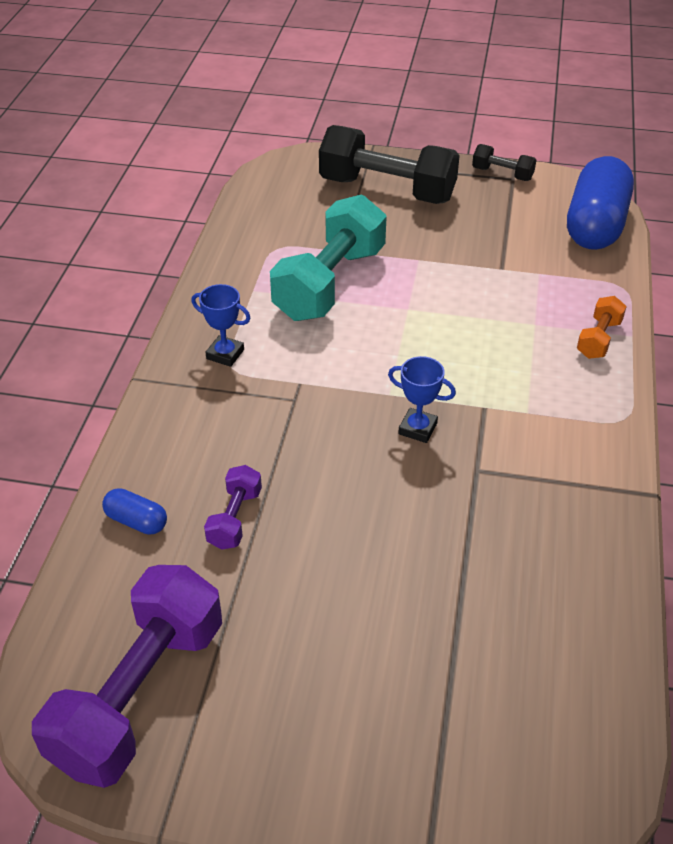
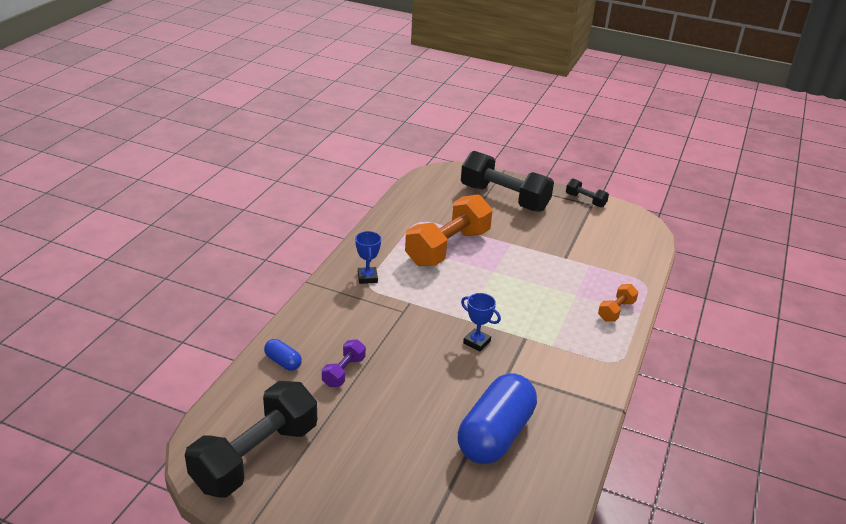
camera: 10 degrees right, 10 degrees down
(139, 694) = (256, 456): purple dumbbell -> black dumbbell
(225, 354) = (367, 278): blue trophy -> blue trophy turned 45 degrees clockwise
(330, 283) = (448, 248): turquoise dumbbell -> orange dumbbell
(595, 225) = (638, 242): blue capsule -> blue capsule (495, 435)

